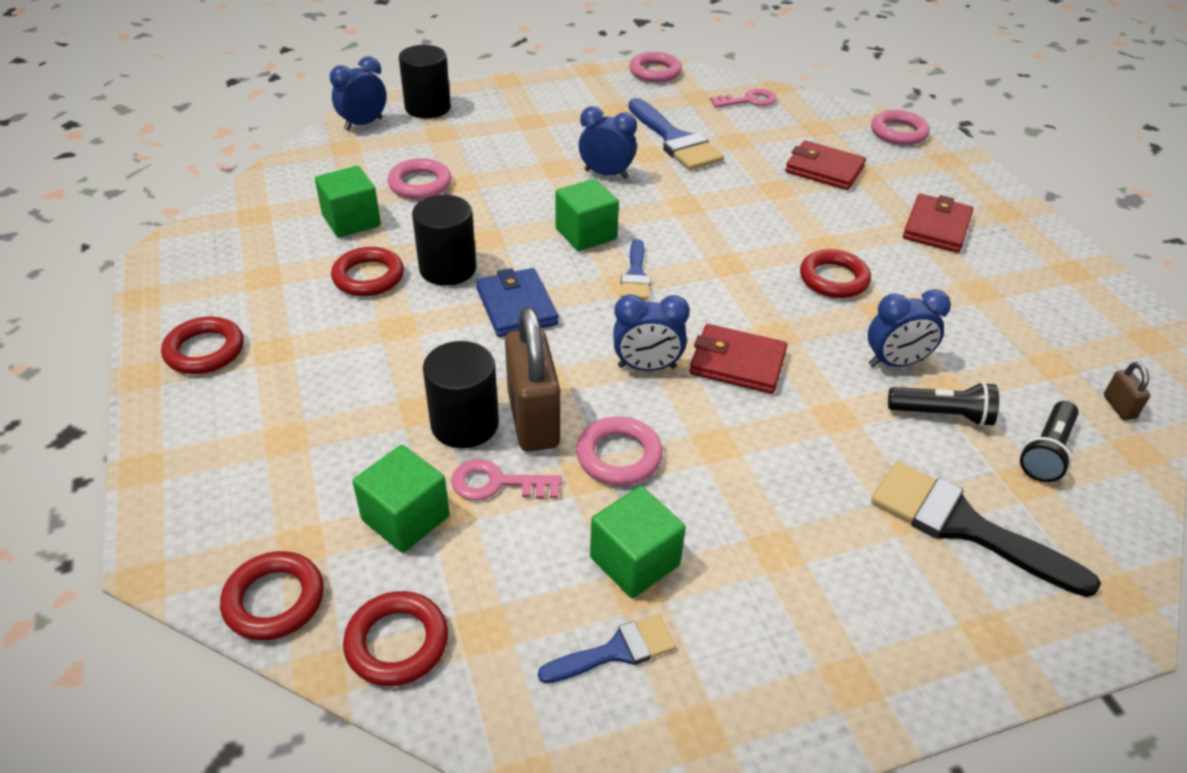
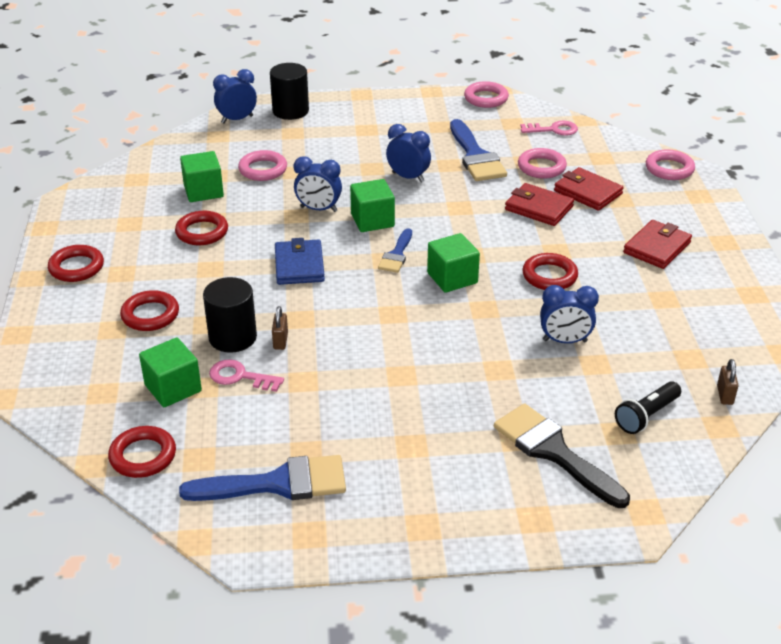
camera: 15 degrees right, 5 degrees down
(274, 600) = (77, 421): red ring -> red ring (150, 315)
(448, 268) = (260, 233): black cylinder -> none
(533, 419) = (280, 341): brown padlock -> brown padlock, size x0.43
(616, 651) = (277, 483): blue brush -> blue brush, size x1.77
(619, 456) = (329, 372): pink ring -> pink ring (541, 167)
(634, 561) = (312, 436): green cube -> green cube (452, 278)
(647, 367) = (375, 318): blue clock -> blue clock (318, 209)
(737, 363) = (443, 325): red wallet -> red wallet (539, 208)
(942, 415) = (581, 380): black flashlight -> none

